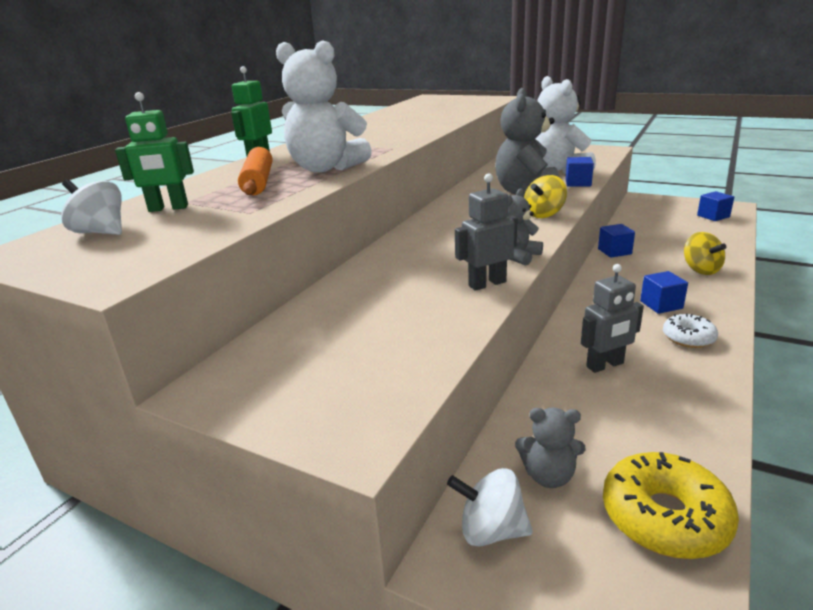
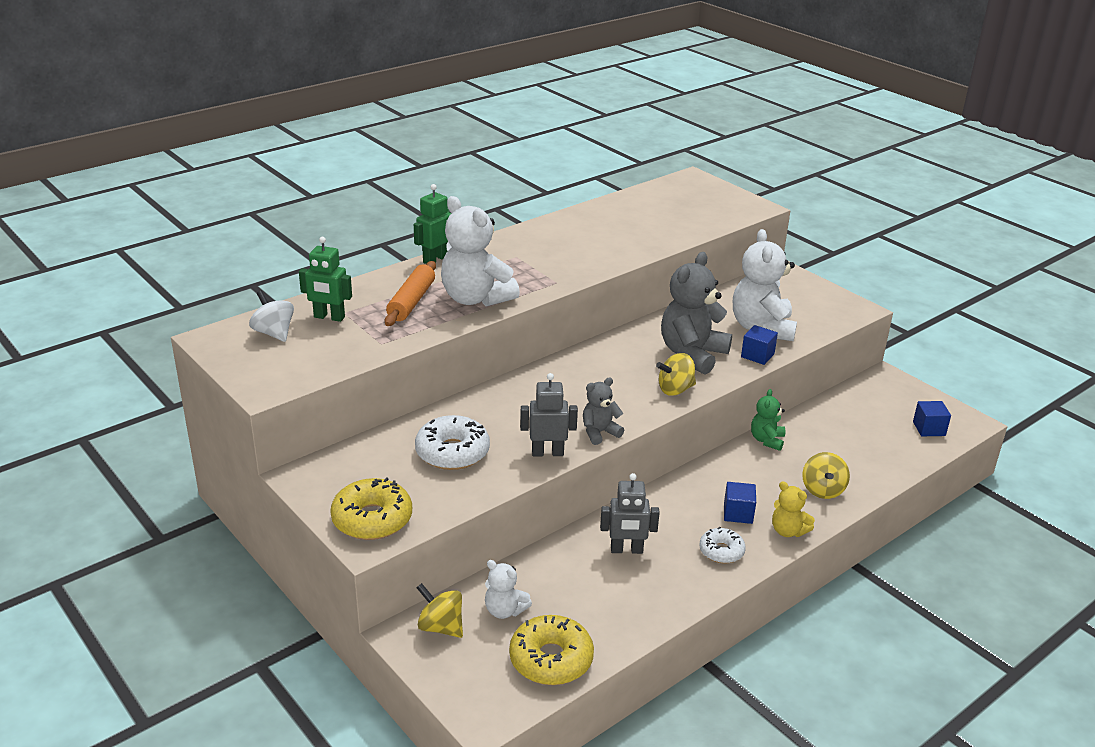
camera: 20 degrees right, 5 degrees up
(342, 409) = (372, 519): none -> yellow donut
(384, 311) = (452, 452): none -> white donut
(490, 530) = (440, 627): white spinning top -> yellow spinning top
(548, 476) = (504, 610): grey teddy bear -> white teddy bear
(614, 251) = (767, 440): blue cube -> green teddy bear
(718, 305) = (788, 531): none -> yellow teddy bear

